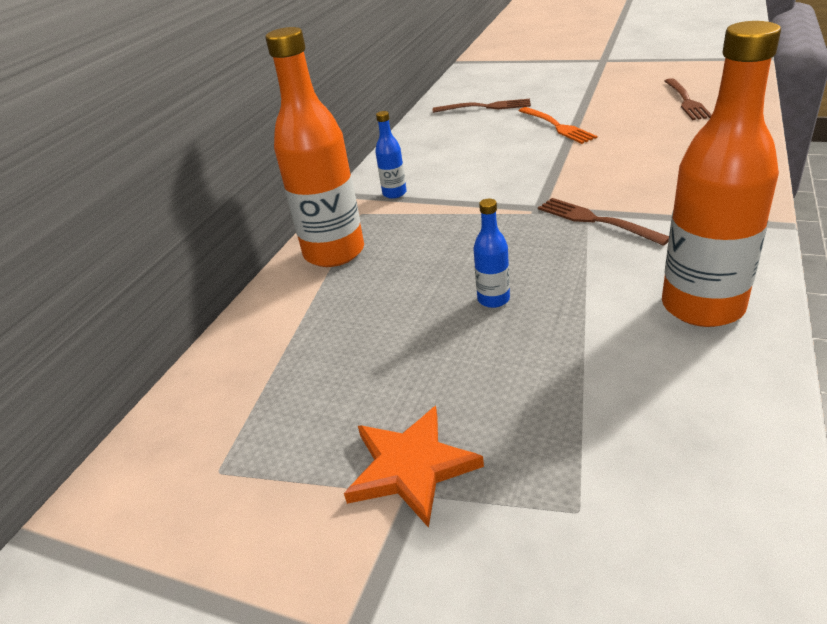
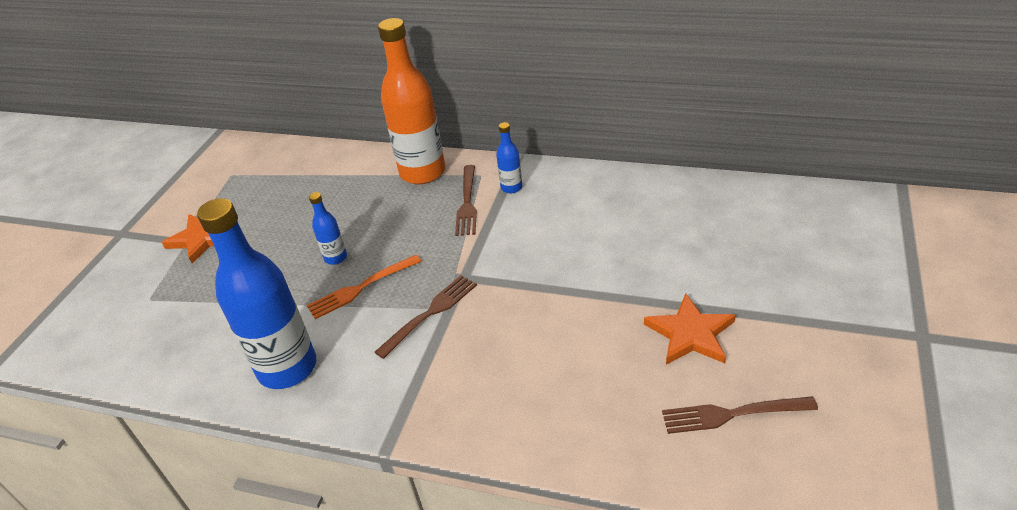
camera: 85 degrees right, 5 degrees up
(485, 107) = (720, 226): brown fork -> brown fork (467, 203)
(557, 126) = (653, 287): orange fork -> orange fork (361, 288)
(610, 113) = (690, 334): none -> orange star
(702, 306) = (287, 368): orange bottle -> blue bottle

